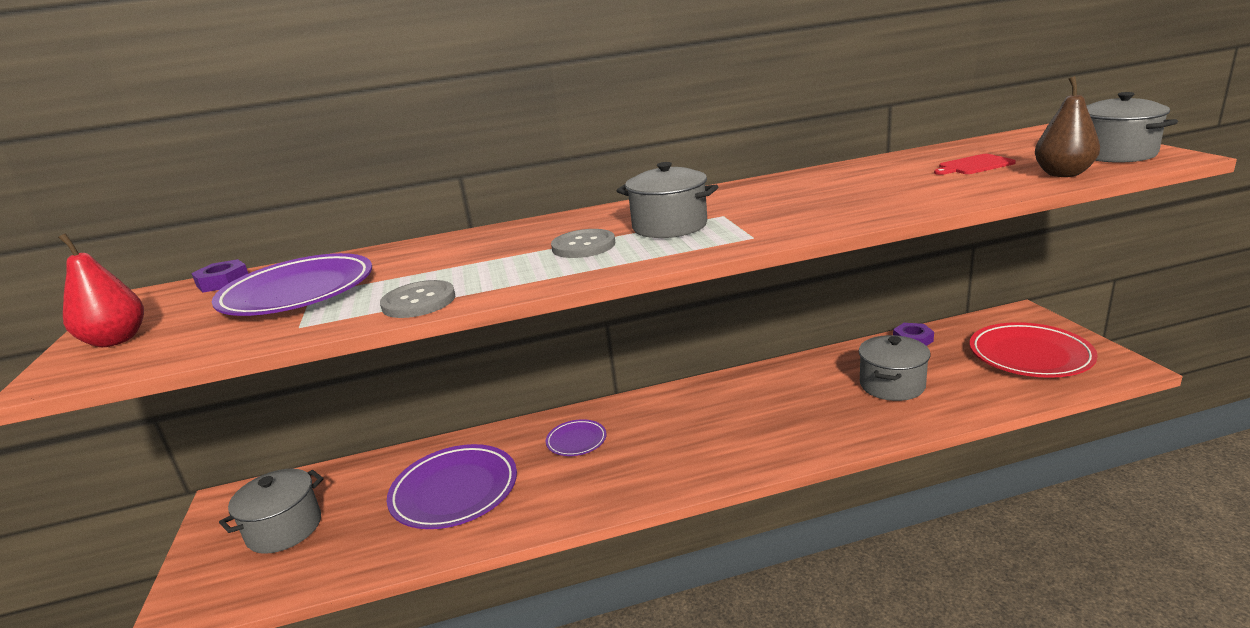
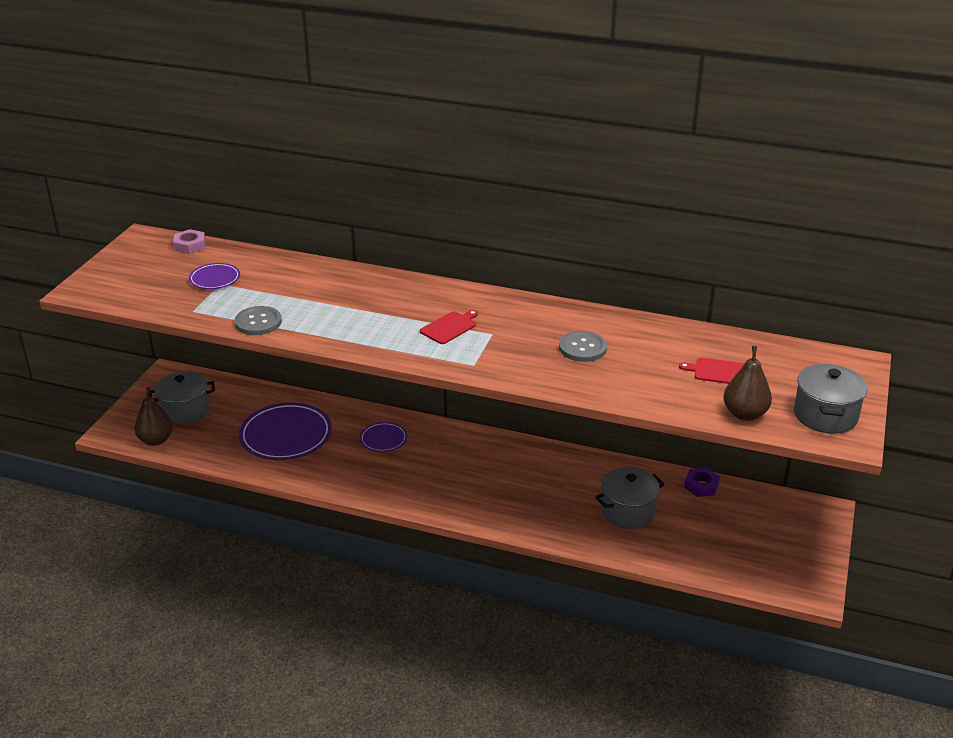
camera: 30 degrees right, 10 degrees up
(116, 340) = (114, 274): red pear -> none
(223, 282) = (190, 245): purple nut -> pink nut
(266, 584) = (156, 440): none -> brown pear
(298, 292) = (215, 279): purple plate -> purple plate, size x0.51
(583, 246) = (384, 319): grey button -> grey button (582, 348)
(669, 226) = (449, 327): grey pot -> red cutting board
(1030, 356) = (762, 545): red plate -> none

